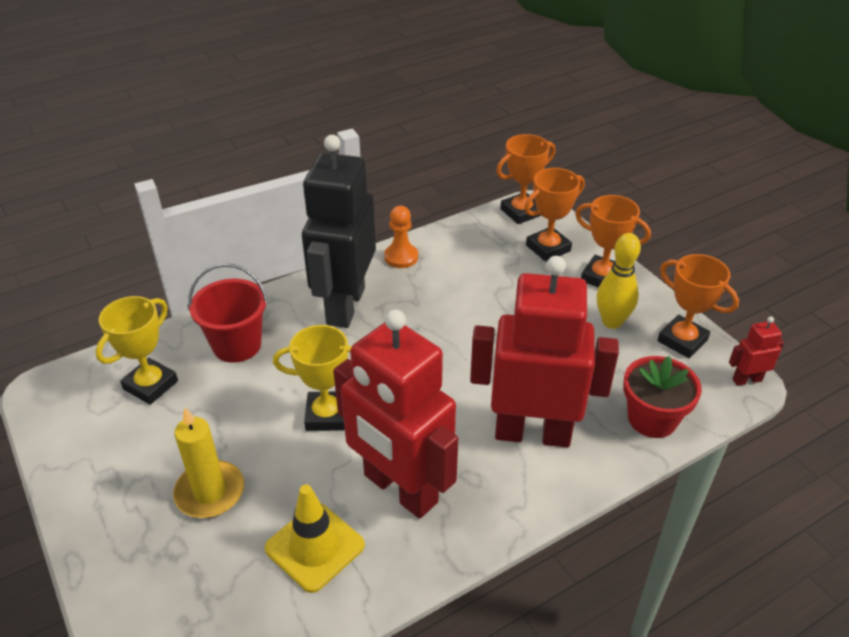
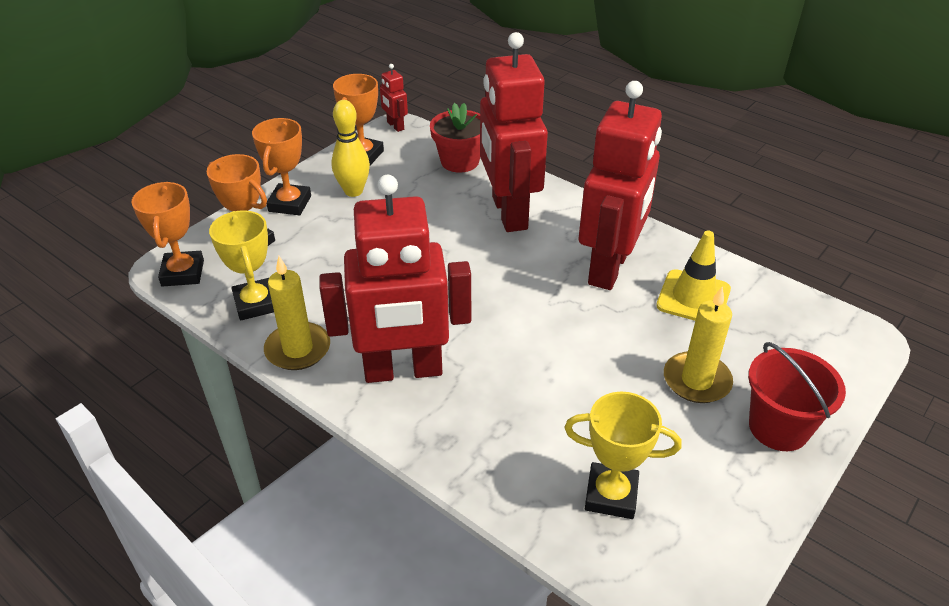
camera: 110 degrees left, 0 degrees up
(237, 345) = (509, 442): red bucket -> red bucket (778, 427)
(327, 415) = (563, 334): yellow trophy -> yellow trophy (256, 303)
(345, 306) = (403, 371): black robot -> red robot
(401, 257) = (298, 349): orange pawn -> yellow candle
(521, 212) = (183, 273): orange trophy -> orange trophy turned 45 degrees clockwise

